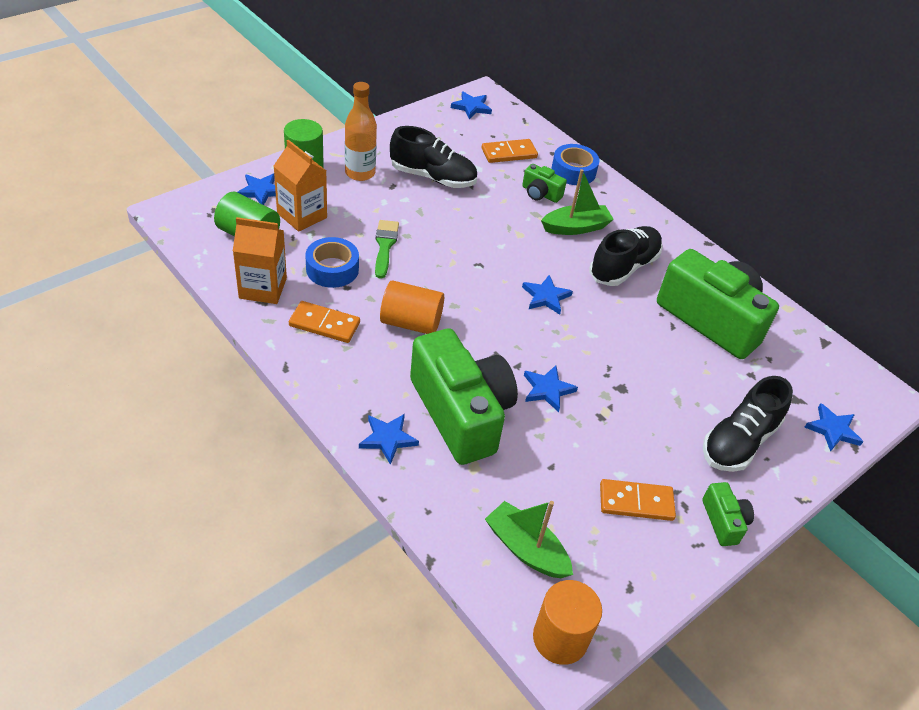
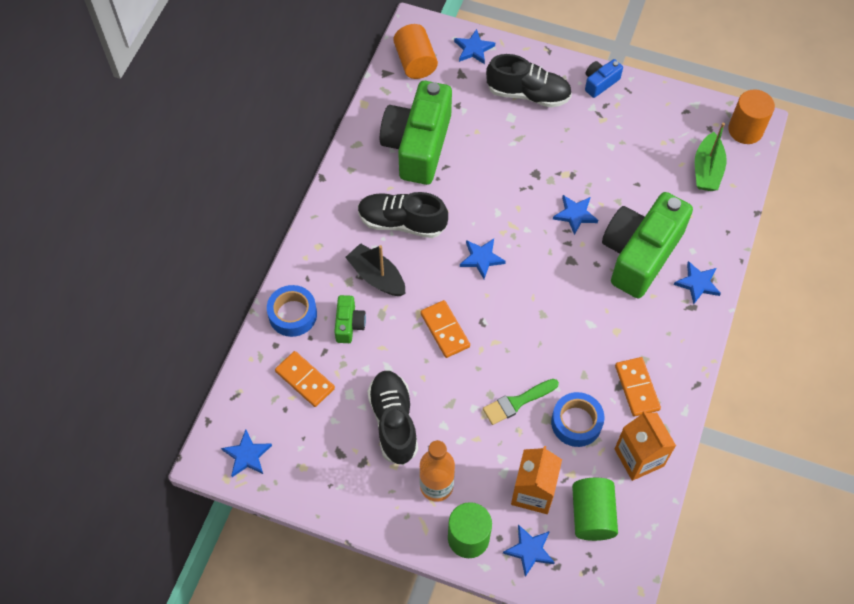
camera: 115 degrees left, 15 degrees up
(411, 322) = (585, 332): orange cylinder -> orange cylinder (415, 62)
(576, 227) = (377, 276): green boat -> black boat
(636, 502) = (625, 130): orange domino -> orange domino (445, 330)
(723, 521) = (600, 83): green camera -> blue camera

